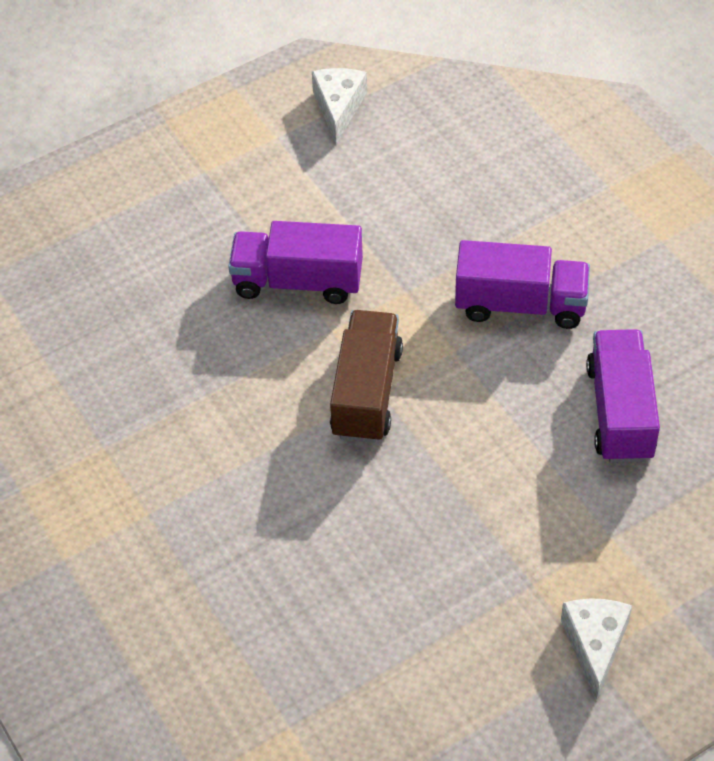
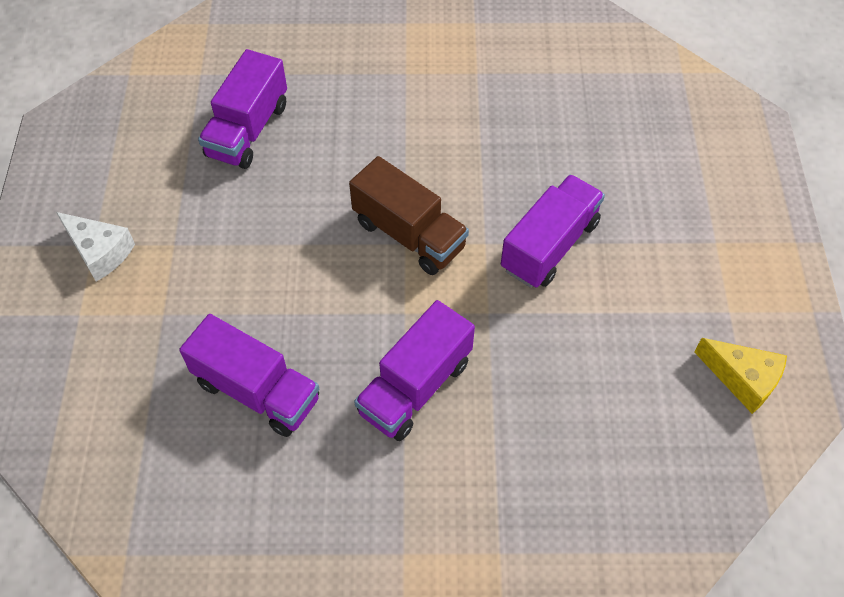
camera: 120 degrees right, 5 degrees up
(338, 108) = (742, 379): white cheese -> yellow cheese
(339, 616) = (248, 130): none -> purple truck

